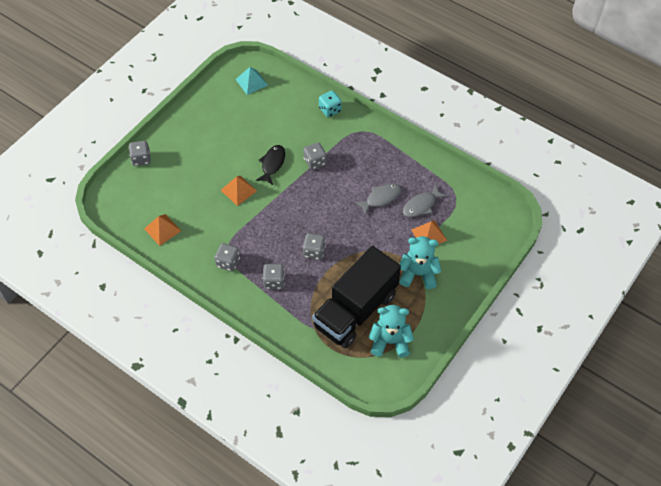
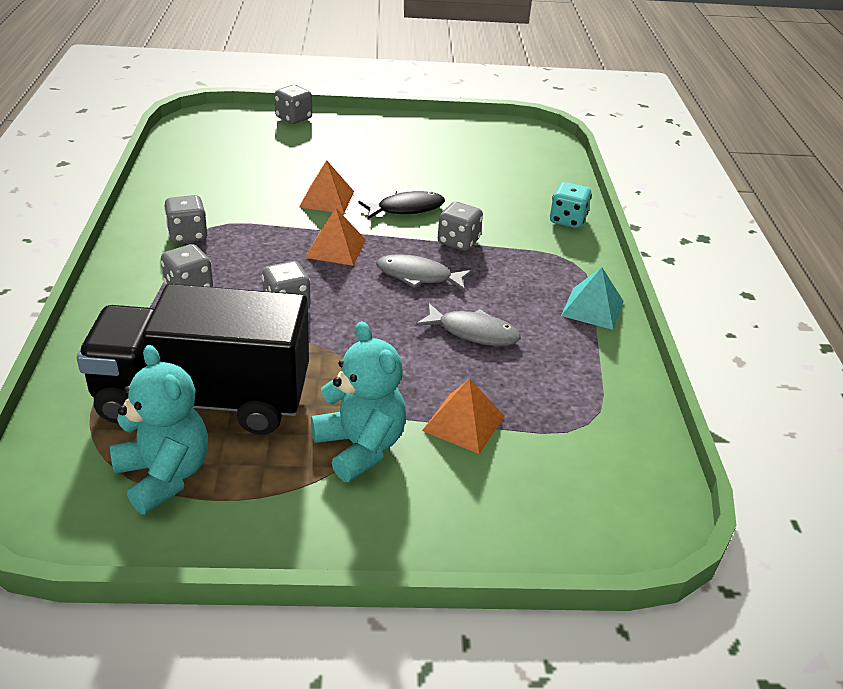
camera: 50 degrees right, 20 degrees down
(162, 229) = (195, 167): orange pyramid -> orange pyramid (335, 248)
(251, 82) = (518, 146): turquoise pyramid -> turquoise pyramid (592, 308)
(421, 205) = (515, 385): grey fish -> grey fish (418, 276)

